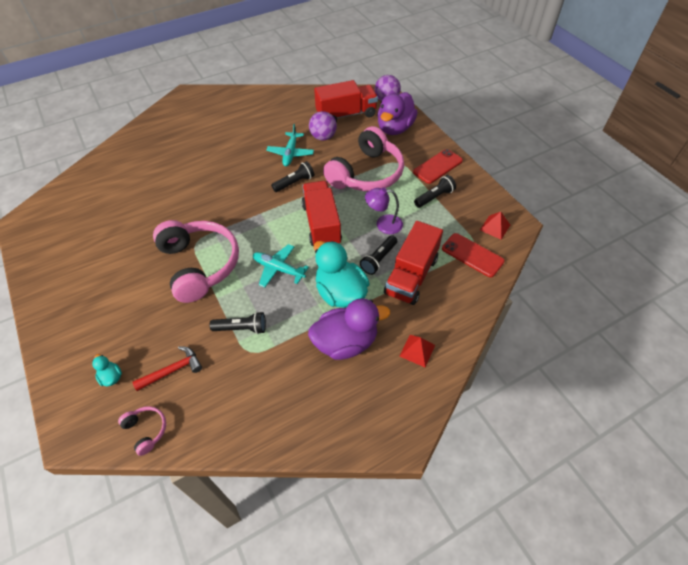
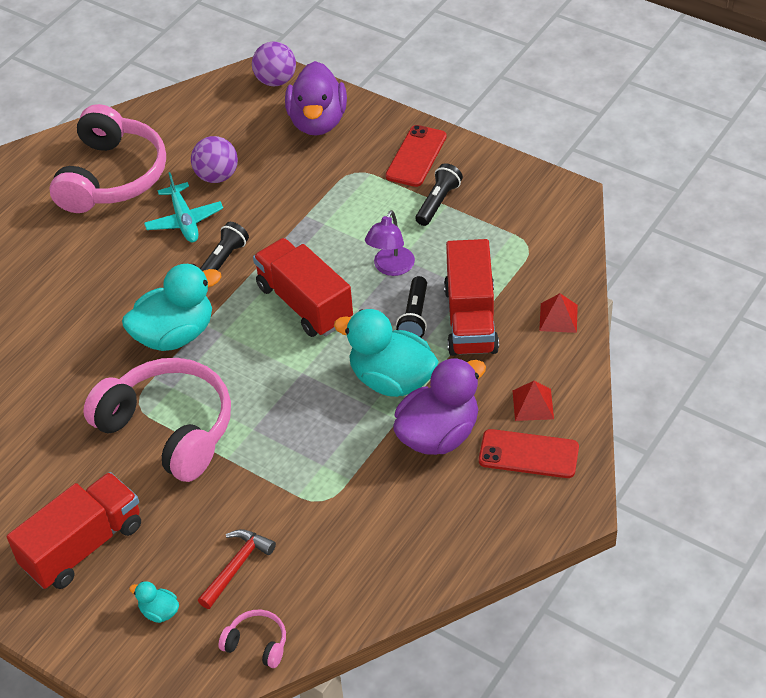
camera: 25 degrees left, 5 degrees down
(241, 328) = (291, 479): black flashlight -> none
(242, 213) = (175, 335): none -> turquoise duck
(278, 269) = (286, 386): turquoise plane -> none
(346, 114) = (228, 127): red truck -> red truck (83, 546)
(366, 173) = (320, 206): pink headphones -> pink headphones (112, 176)
(383, 224) = (391, 268): purple lamp -> purple lamp turned 45 degrees counterclockwise
(472, 255) = (533, 260): red phone -> red phone (528, 454)
(495, 227) = (542, 211): red pyramid -> red pyramid (558, 317)

